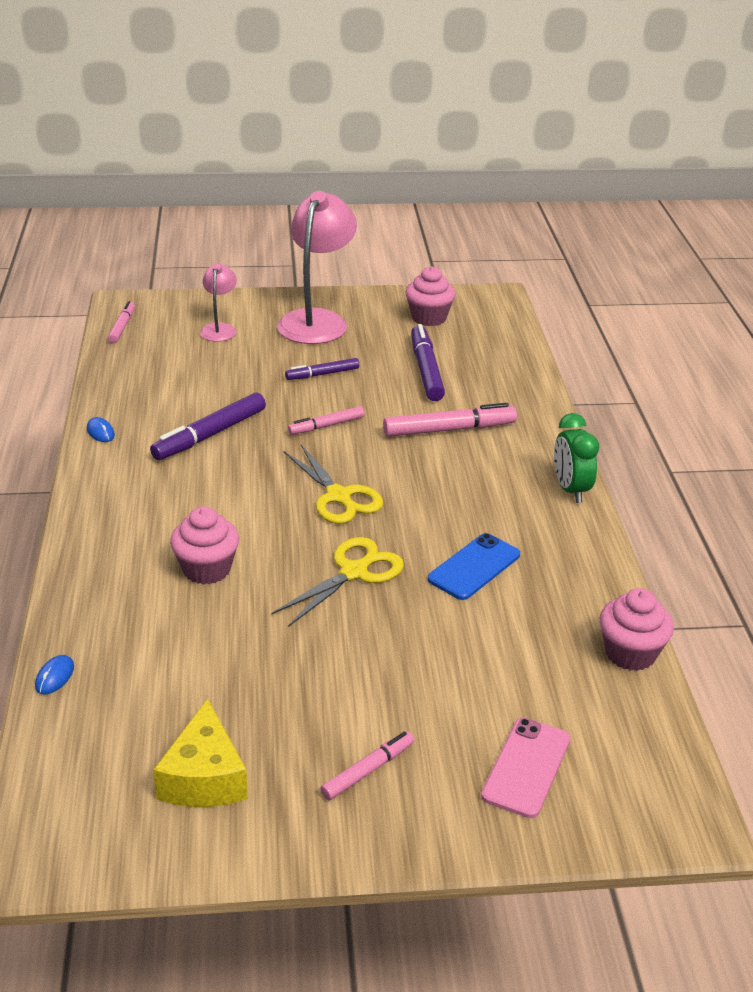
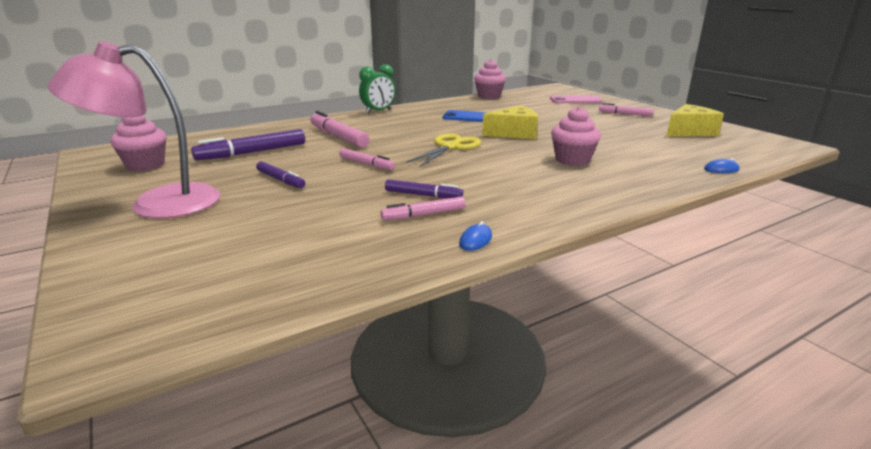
camera: 115 degrees left, 10 degrees down
(122, 327) = (203, 317): pink marker -> pink marker (424, 215)
(210, 435) = (423, 195): purple marker -> purple marker, size x0.60
(219, 329) = (192, 245): pink lamp -> none
(353, 572) = (514, 133): yellow scissors -> yellow cheese

